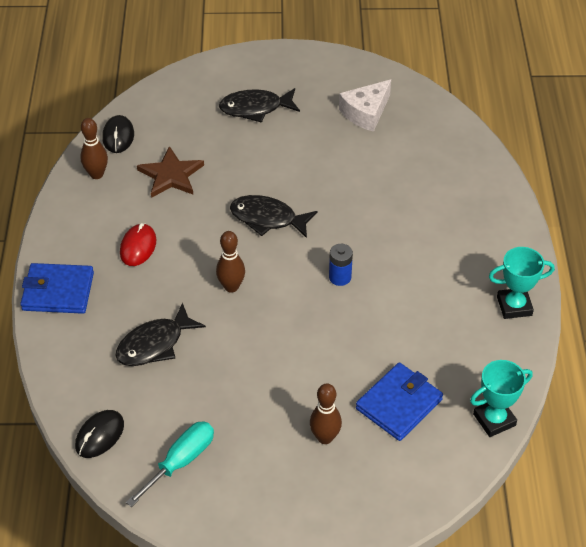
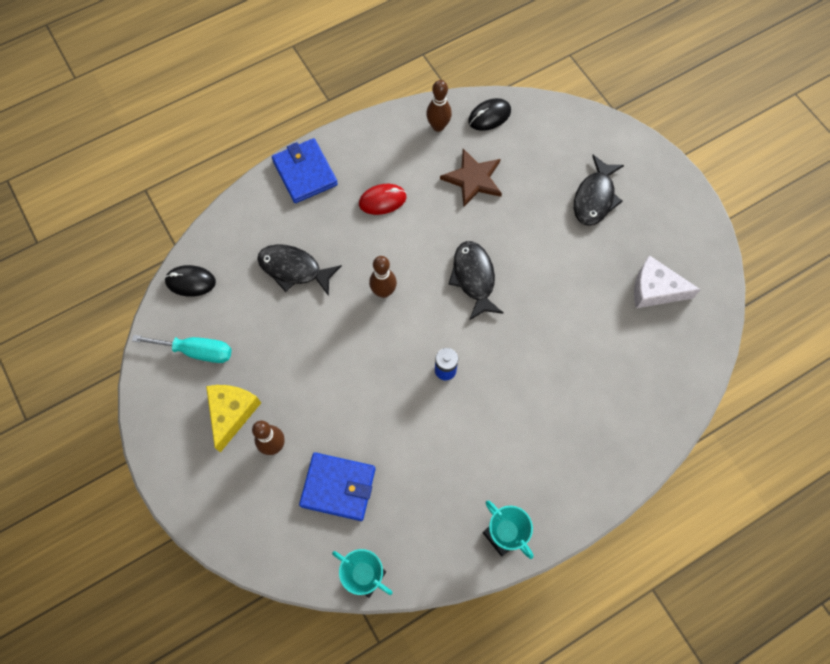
camera: 60 degrees right, 20 degrees up
(255, 108) = (595, 198): black fish -> black fish turned 120 degrees counterclockwise
(268, 458) = (232, 413): none -> yellow cheese

